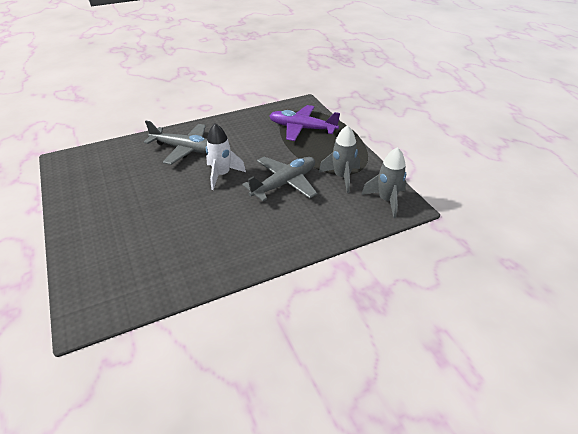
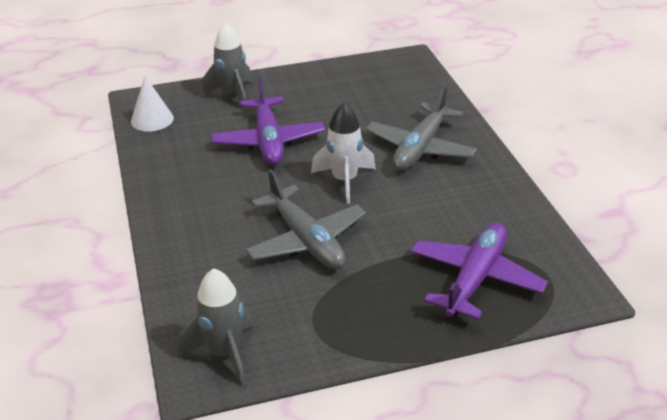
camera: 100 degrees right, 5 degrees down
(126, 297) = (152, 119): none -> white cone
(171, 215) = (268, 141): none -> purple plane
(342, 177) = (305, 308): grey rocket -> grey rocket (232, 95)

